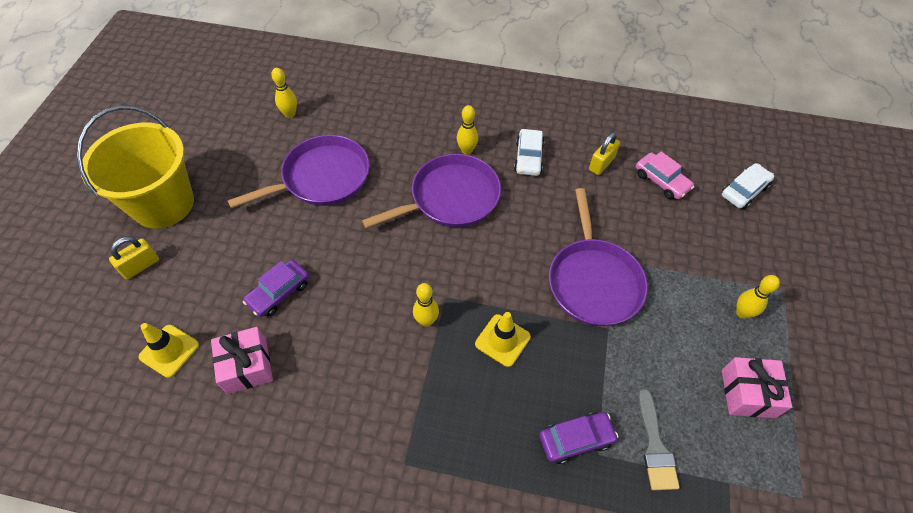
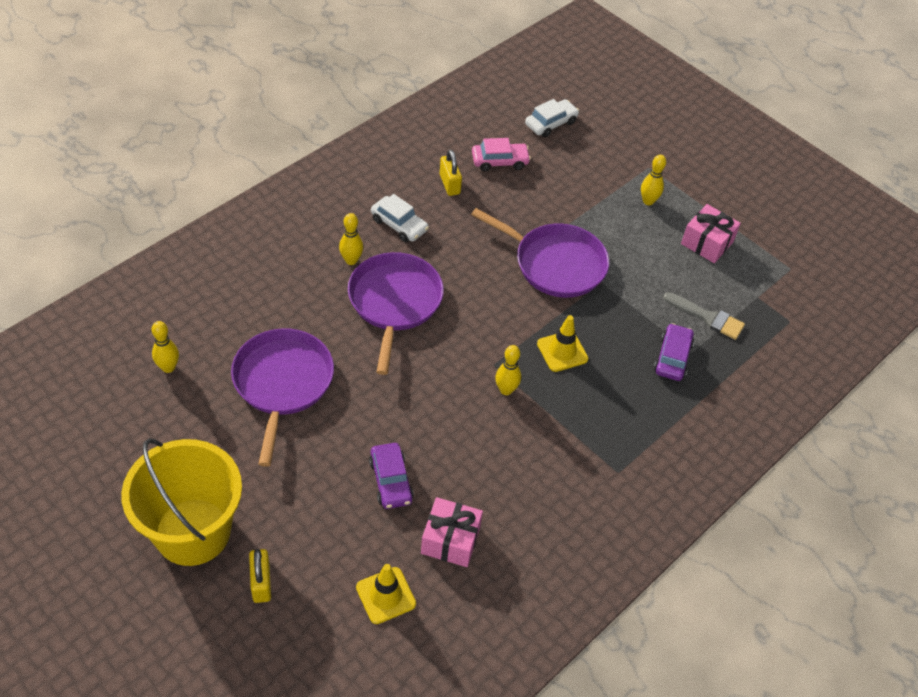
camera: 60 degrees left, 5 degrees down
(744, 191) = (551, 123): white car -> white car turned 60 degrees clockwise

